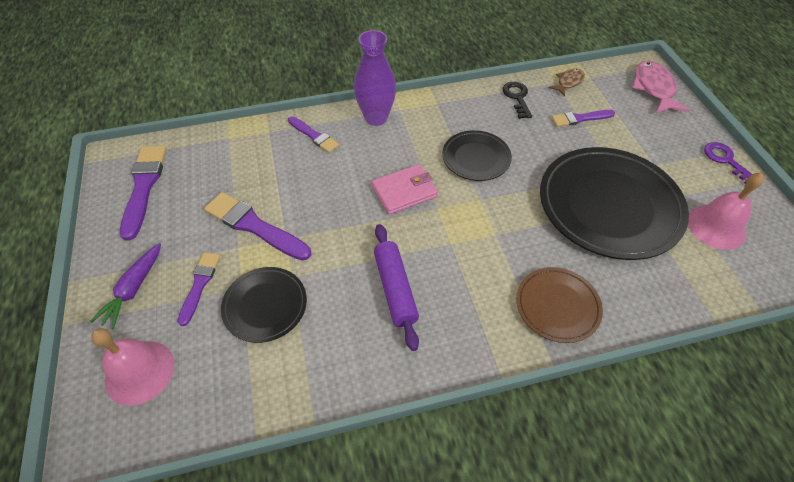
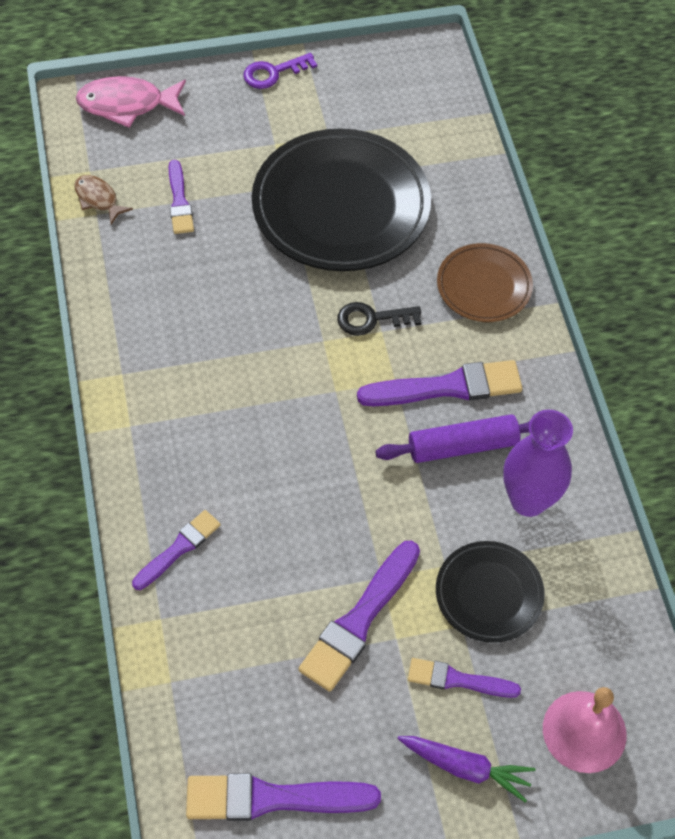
camera: 90 degrees left, 5 degrees up
(376, 118) = (147, 459): purple vase -> purple vase (528, 500)
(404, 191) = (304, 428): pink wallet -> none
(449, 278) = (447, 387): none -> purple brush
(476, 158) = (246, 336): black plate -> none
(517, 97) = (124, 268): black key -> black key (372, 319)
(716, 226) = (376, 114): pink bell -> none

